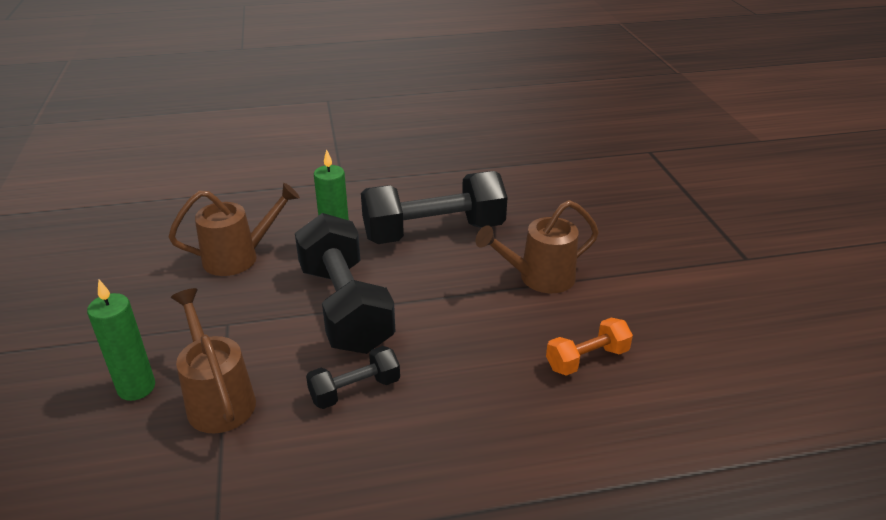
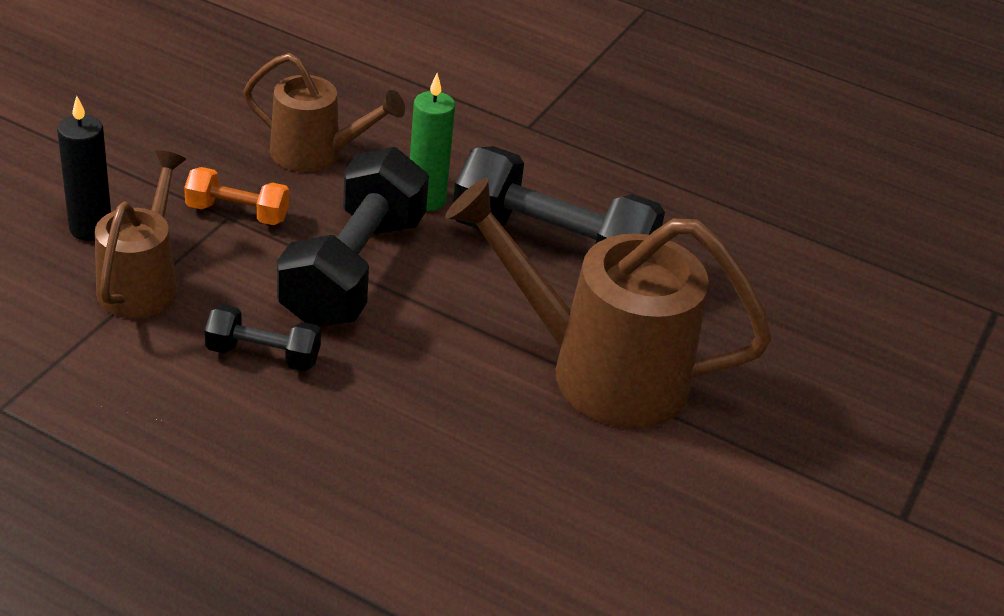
camera: 35 degrees right, 5 degrees up
(136, 388) = (90, 228): green candle -> black candle
(539, 278) = (598, 371): brown watering can -> brown watering can, size x1.70
(587, 359) = (526, 484): orange dumbbell -> orange dumbbell (237, 213)

